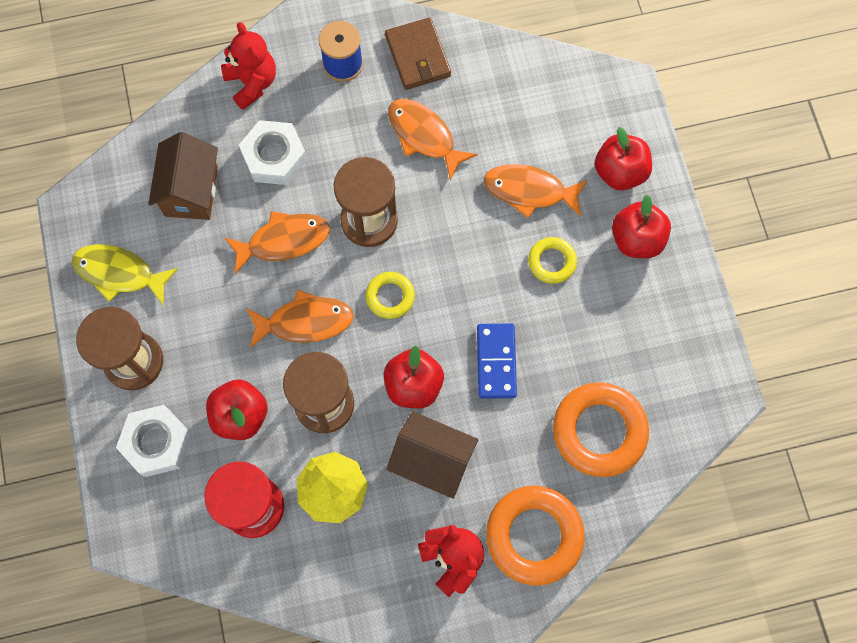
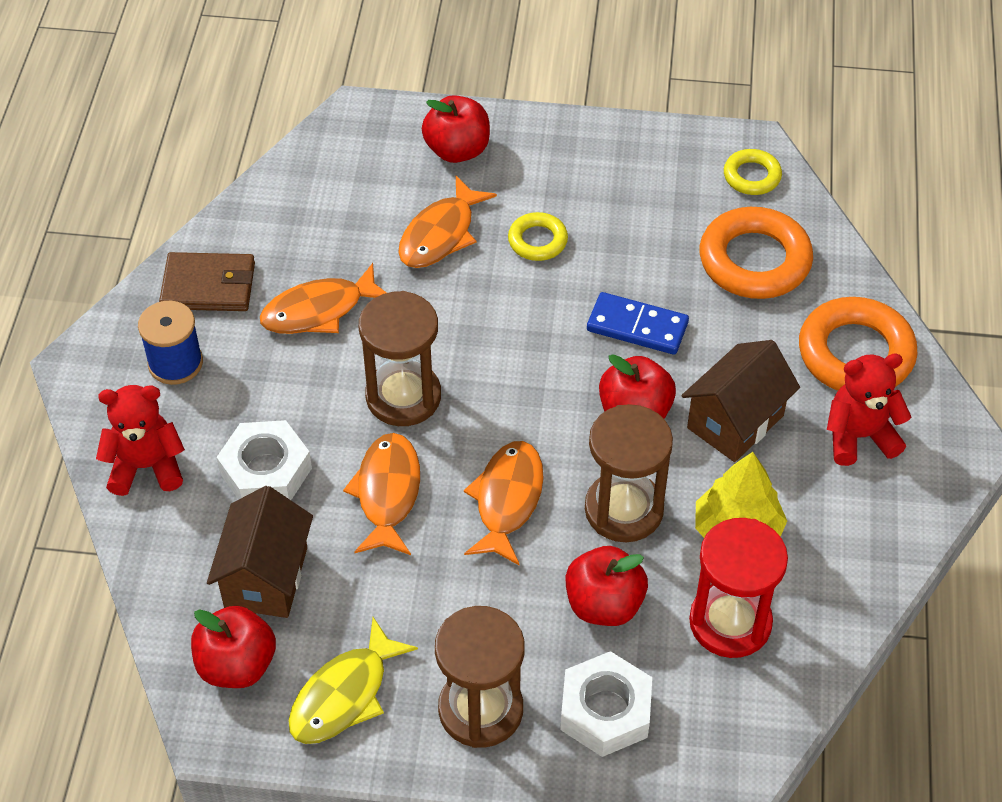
camera: 70 degrees left, 20 degrees down
(191, 191) = (266, 577): brown house -> brown house turned 75 degrees clockwise
(390, 296) = (512, 404): yellow ring -> yellow ring (752, 176)
(636, 239) = (544, 161): red apple -> red apple (237, 665)

